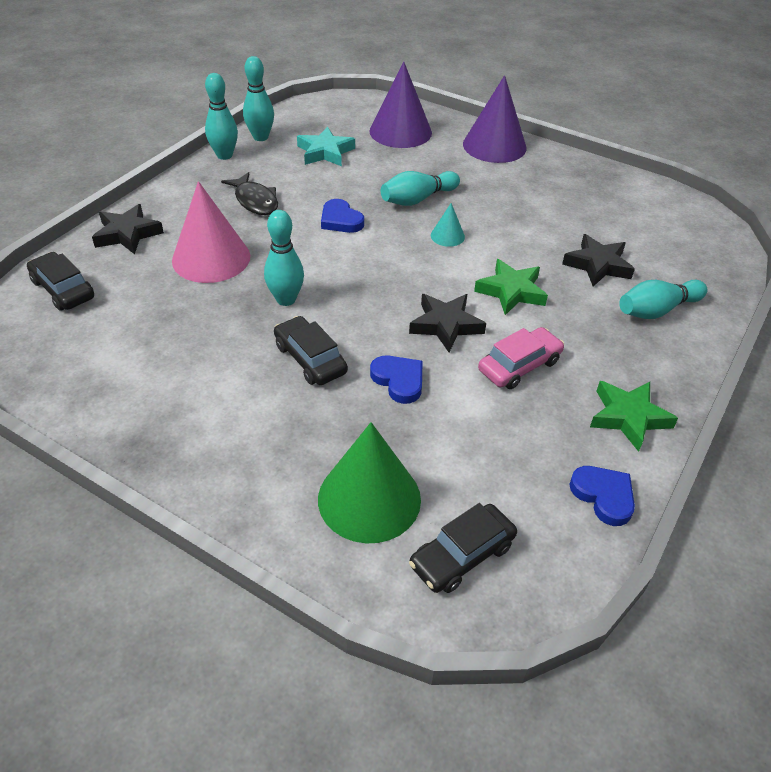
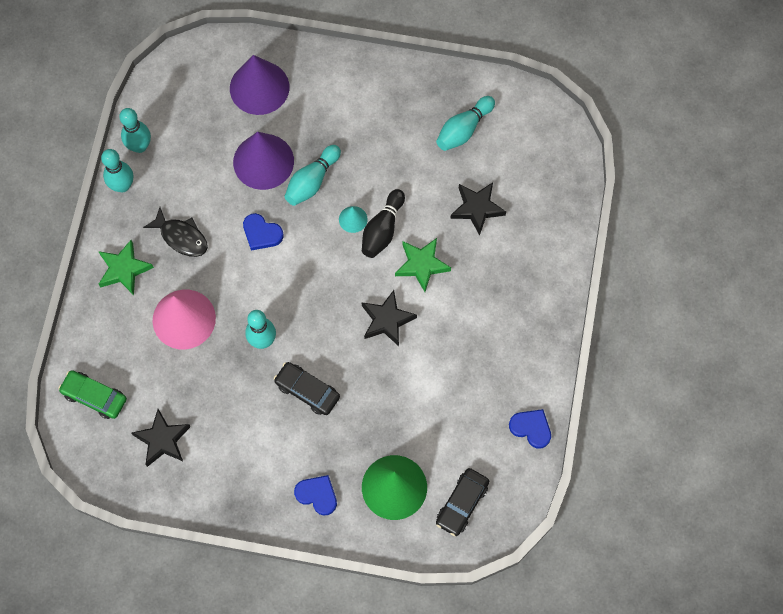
camera: 20 degrees left, 25 degrees up
(63, 289) = (94, 397): black car -> green car
(127, 234) = (103, 318): black star -> black star (162, 440)
(325, 152) = (207, 146): turquoise star -> none
(399, 380) = (375, 386): blue heart -> blue heart (317, 495)
(477, 252) = (382, 230): none -> black bowling pin
(494, 146) = (349, 77): purple cone -> purple cone (263, 161)
(519, 366) = (450, 339): pink car -> none
(628, 417) = (532, 357): green star -> green star (124, 269)
(657, 310) = (531, 243): turquoise bowling pin -> turquoise bowling pin (464, 129)

